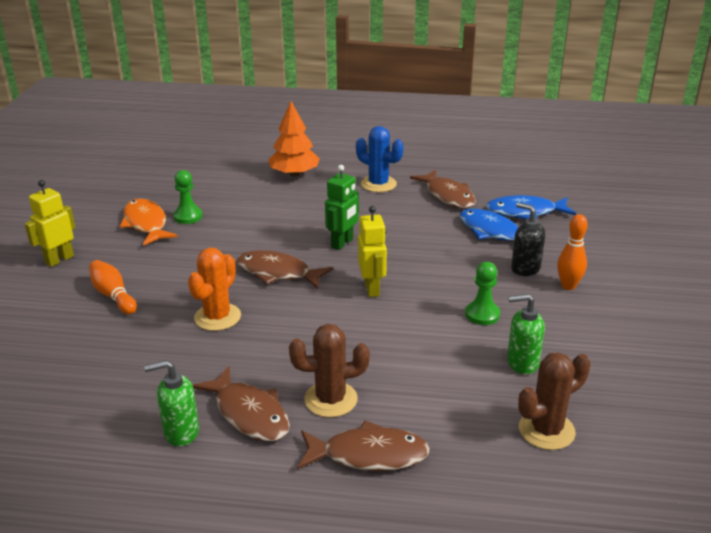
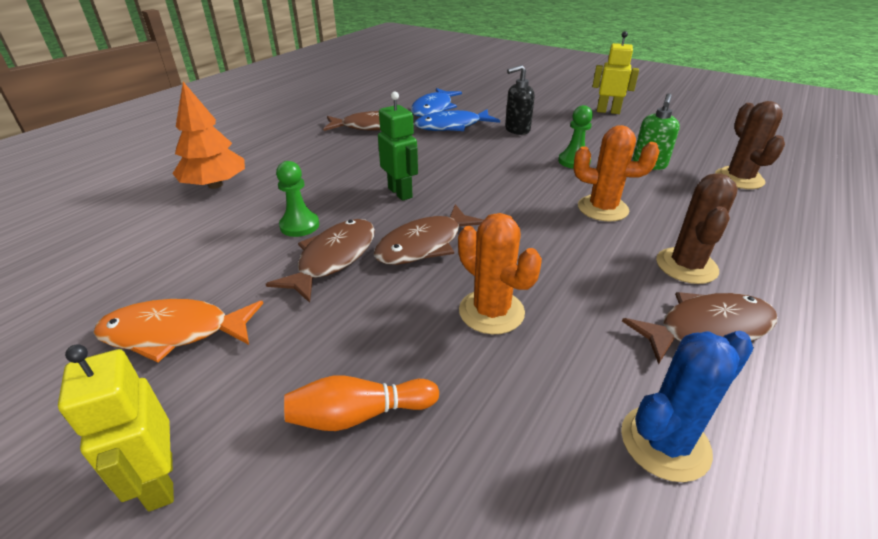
camera: 65 degrees left, 5 degrees up
(181, 432) = (743, 399): green soap dispenser -> none
(188, 216) = (208, 286): green pawn -> green pawn (299, 225)
(369, 455) = (778, 265): brown fish -> brown fish (333, 258)
(372, 289) = (500, 198): yellow robot -> yellow robot (608, 111)
(378, 184) = (307, 148): blue cactus -> blue cactus (665, 442)
(396, 344) = (602, 208): none -> orange cactus
(568, 286) = (552, 123): orange bowling pin -> none

